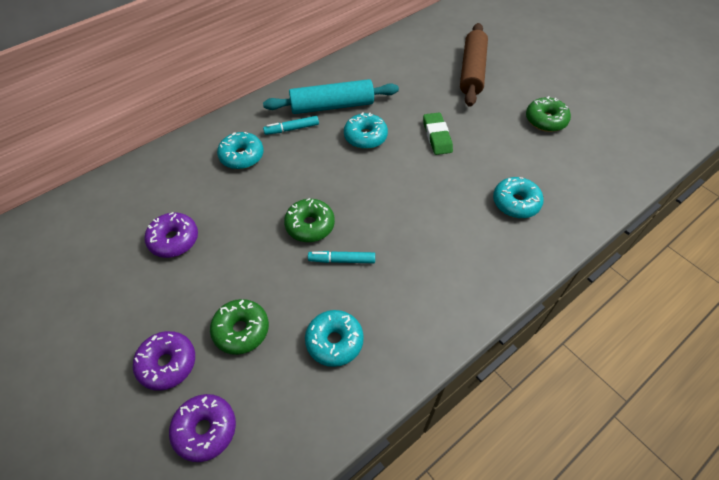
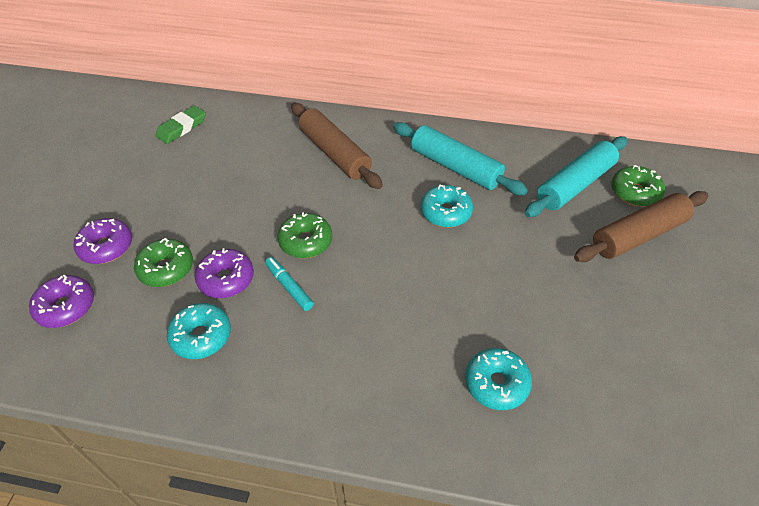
camera: 50 degrees right, 5 degrees down
(174, 240) = (216, 174): purple donut -> purple donut (226, 279)
(242, 156) = (334, 153): turquoise donut -> brown rolling pin
(292, 129) = (397, 161): turquoise marker -> none
(408, 67) = (575, 185): none -> turquoise rolling pin
(437, 136) = (510, 263): green eraser -> green eraser (182, 128)
(545, 120) = (652, 343): green donut -> green donut (634, 192)

